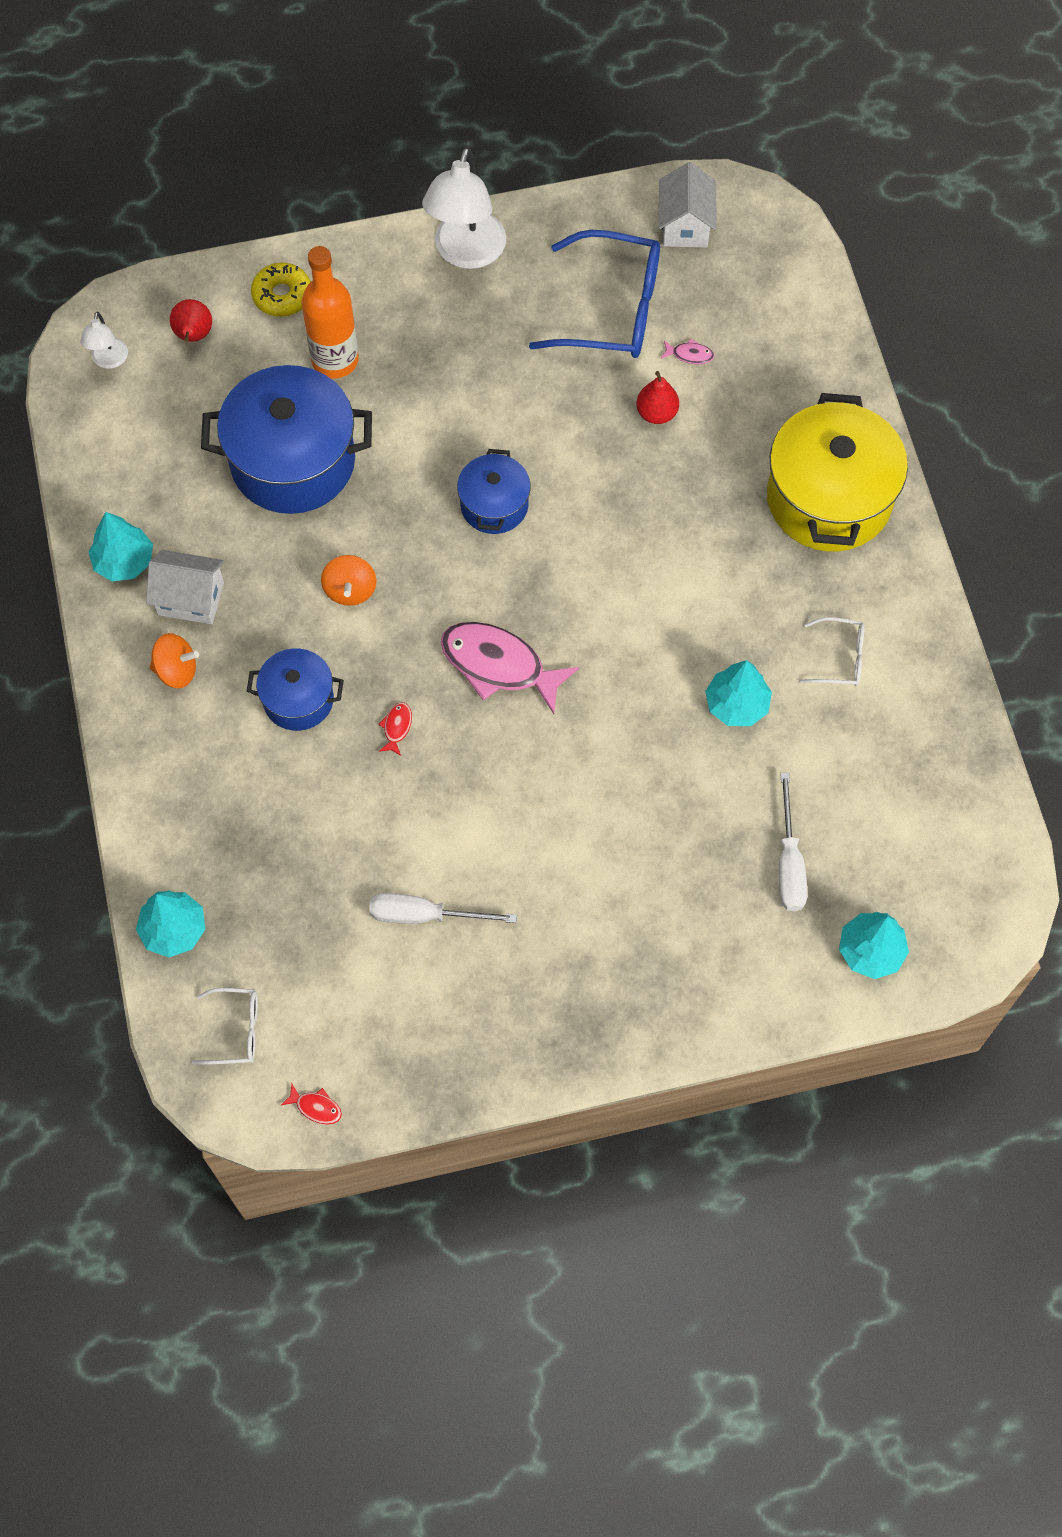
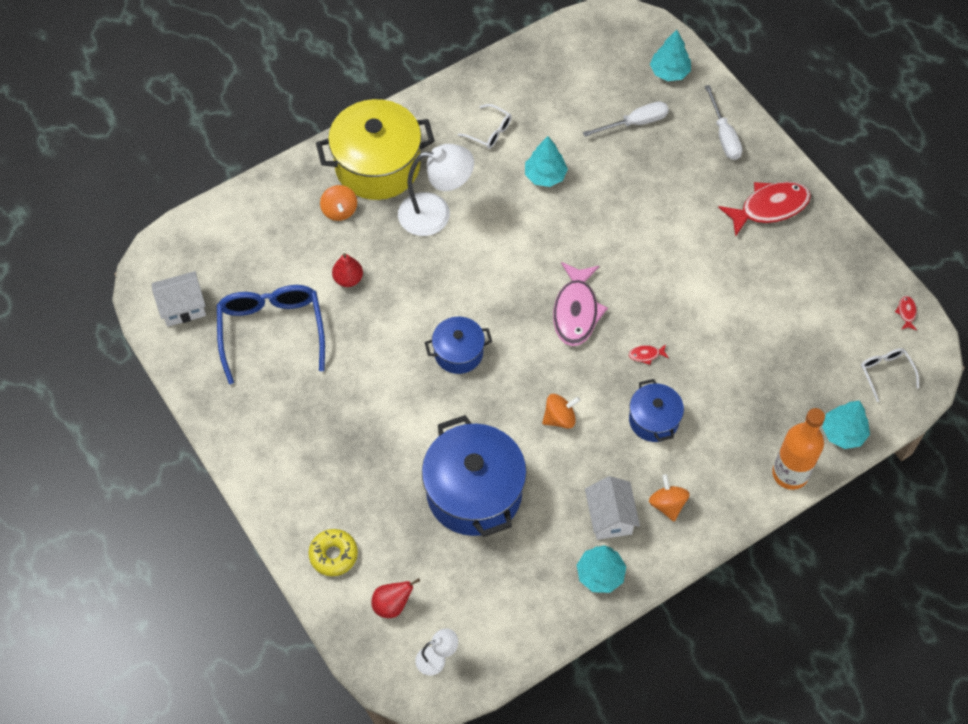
camera: 110 degrees left, 5 degrees down
(335, 360) = (378, 496): orange bottle -> orange bottle (790, 473)
(424, 915) = (761, 296): white screwdriver -> white screwdriver (724, 135)
(466, 253) = (253, 441): white lamp -> white lamp (435, 213)
(568, 992) = (769, 207): none -> red fish
(690, 355) = (293, 273): pink fish -> none
(769, 433) = (339, 211): none -> orange spinning top
(840, 658) = (490, 132): white glasses -> white glasses turned 135 degrees clockwise

